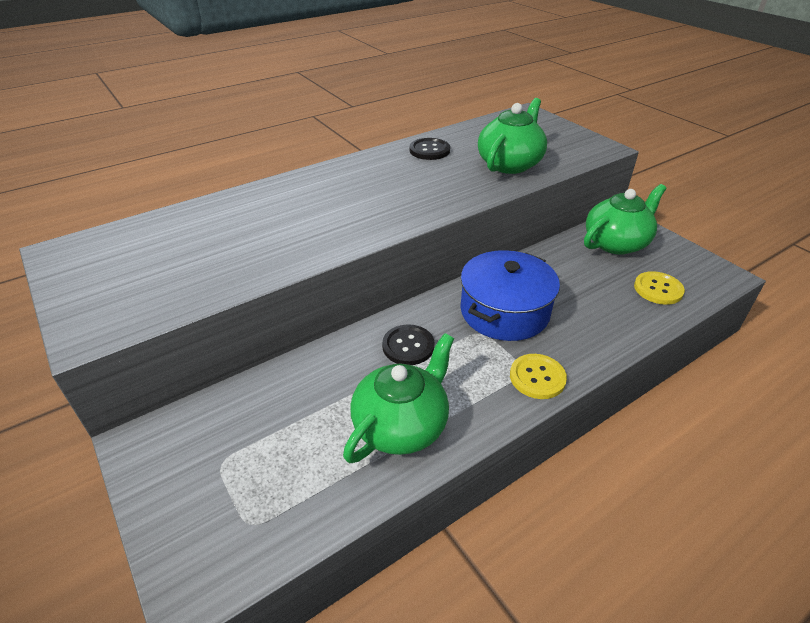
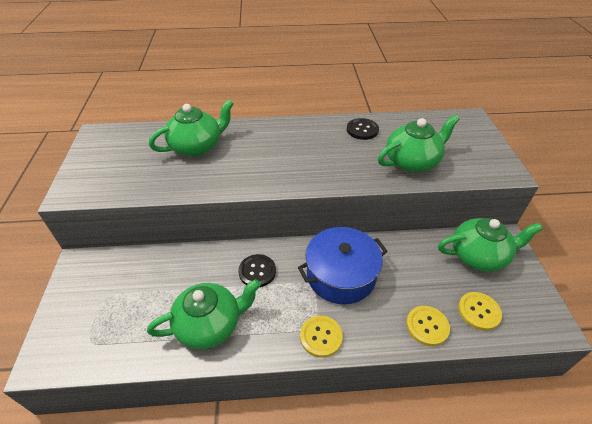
camera: 30 degrees right, 5 degrees up
(239, 221) = (197, 146): none -> green teapot
(627, 321) = (427, 326): none -> yellow button

